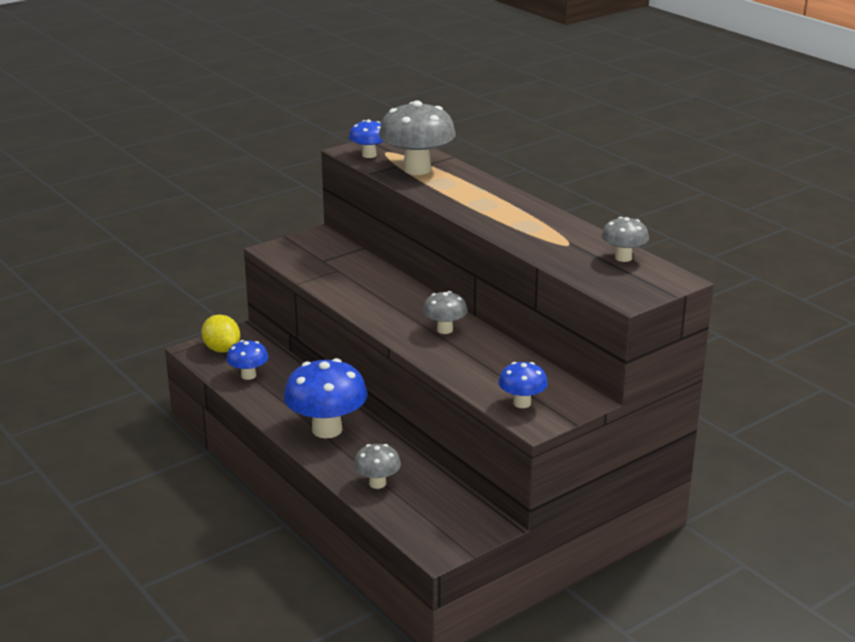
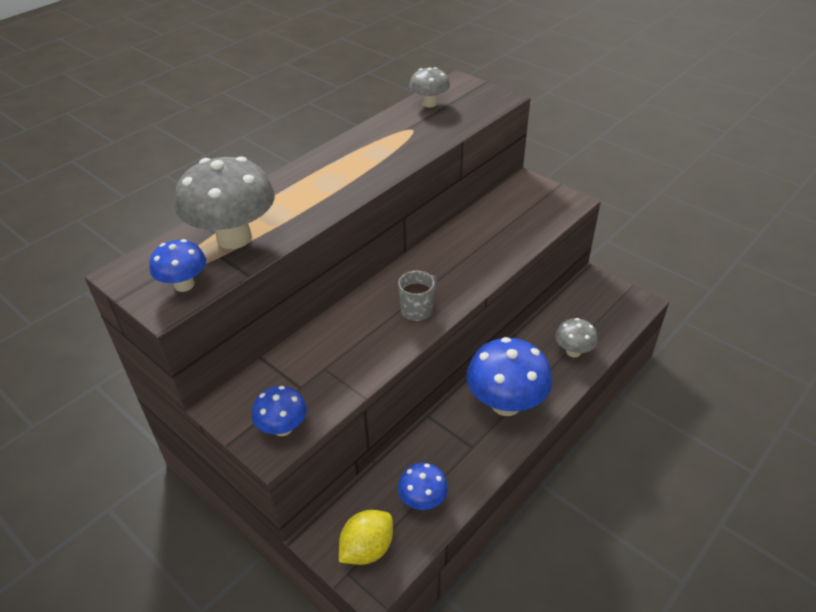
camera: 100 degrees left, 15 degrees up
(386, 312) = (417, 310): none -> grey mug
(444, 330) = (441, 266): grey mushroom -> none
(522, 403) = (546, 210): blue mushroom -> blue mushroom (283, 428)

